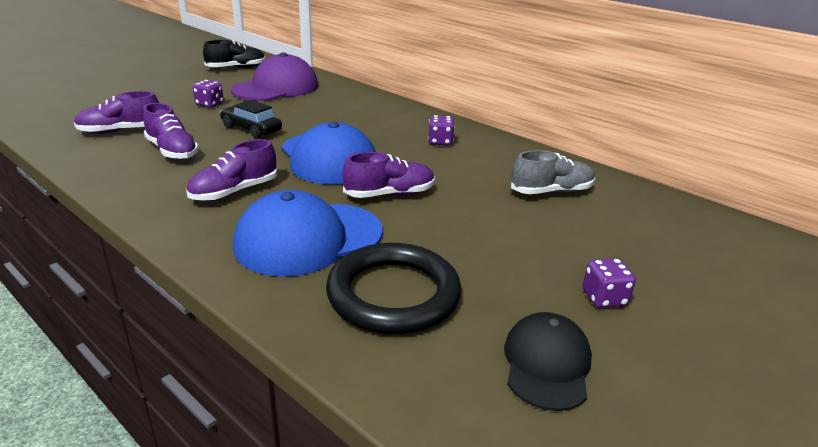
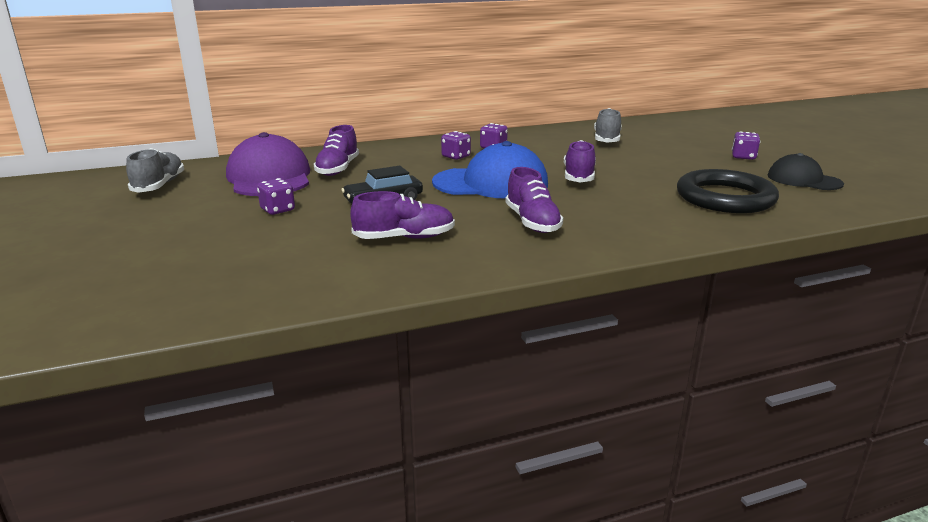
camera: 60 degrees left, 5 degrees down
(120, 131) = (306, 259): purple shoe -> purple shoe (338, 169)
(236, 68) = (159, 185): black shoe -> grey shoe
(308, 238) = (637, 208): blue cap -> none
(392, 132) = (456, 157): none -> purple dice

